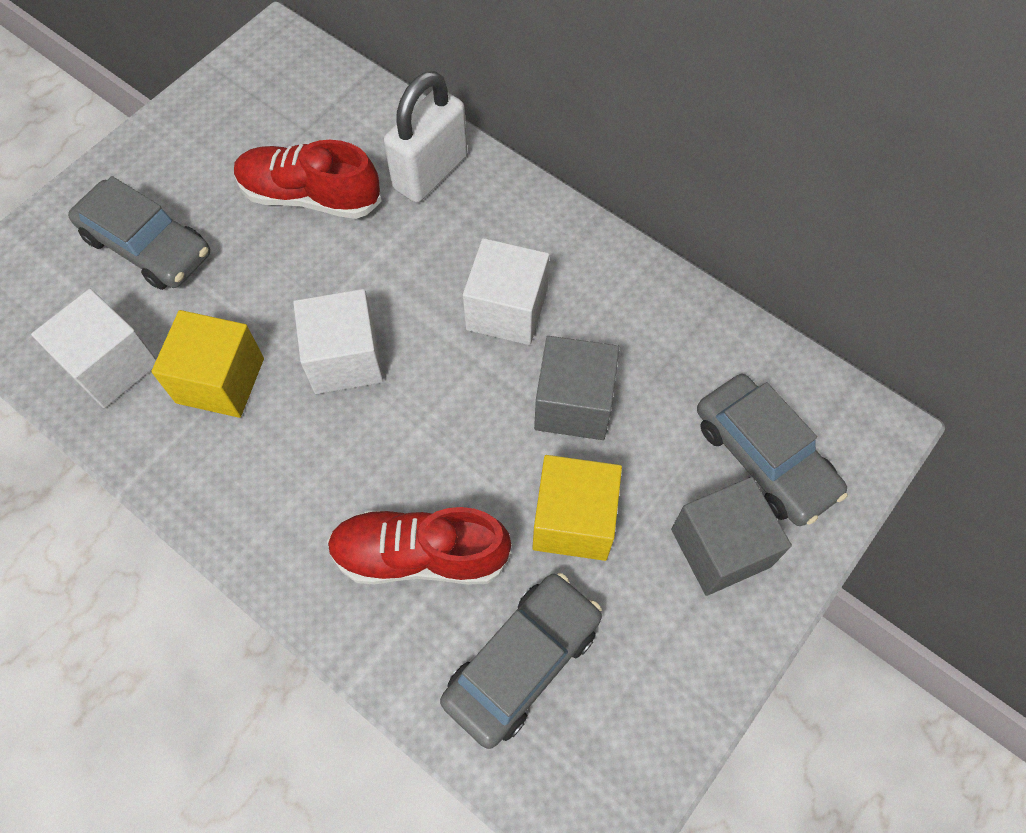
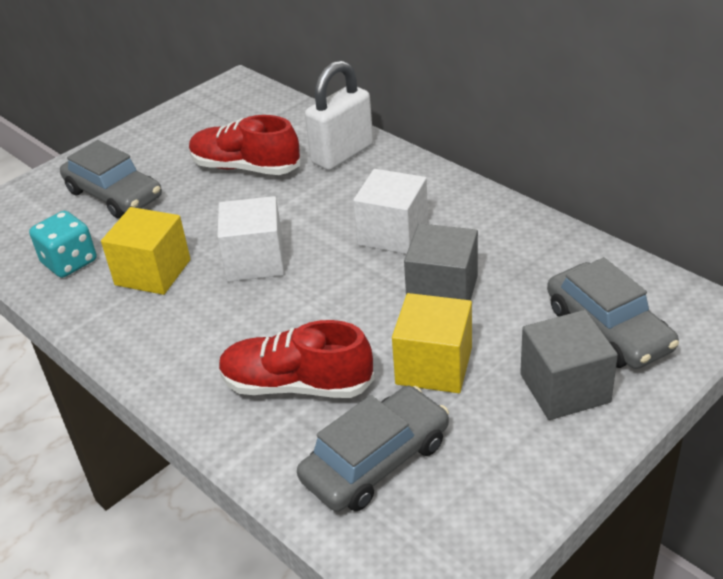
camera: 10 degrees right, 25 degrees down
(111, 365) = (69, 262): white cube -> turquoise dice

